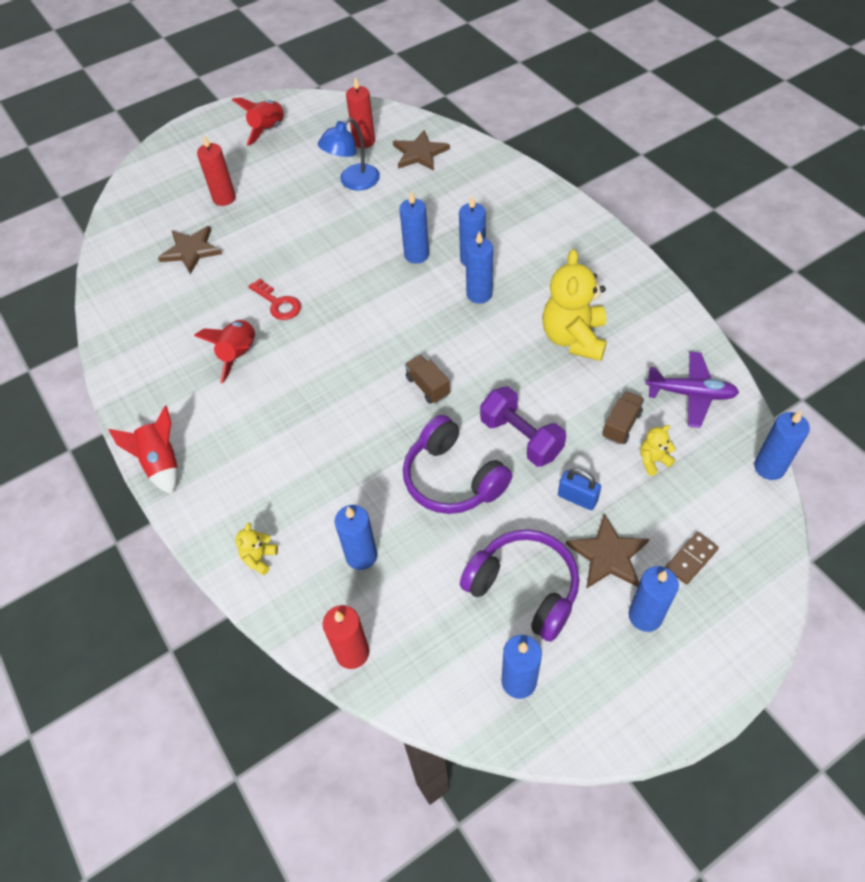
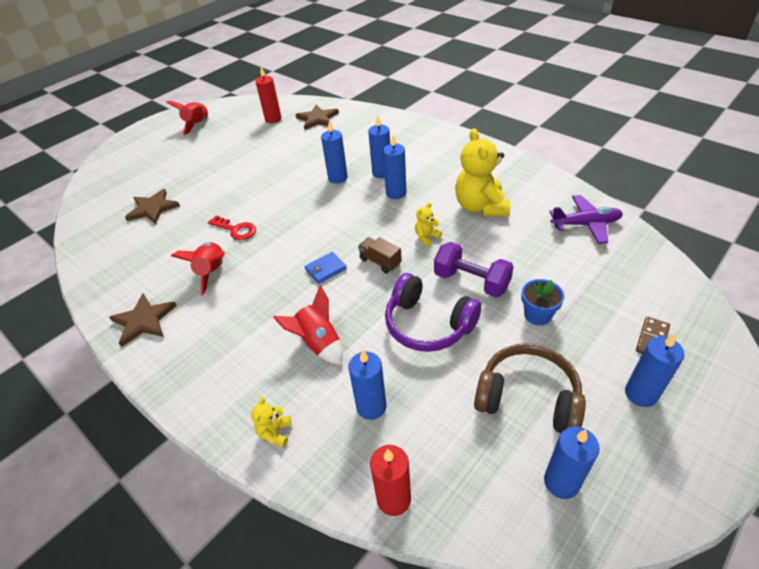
camera: 15 degrees left, 10 degrees down
(161, 463) = (159, 372): red rocket -> red rocket (318, 343)
(224, 198) = (173, 170): red candle -> none
(353, 182) = (273, 143): blue lamp -> none
(364, 381) = (326, 269): none -> blue wallet
(524, 588) = (528, 397): purple headphones -> brown headphones
(577, 498) = (537, 315): blue padlock -> blue flower pot
(608, 555) = (584, 353): brown star -> brown star (144, 321)
(621, 425) = (545, 255): brown truck -> none
(653, 460) = (582, 274): yellow teddy bear -> yellow teddy bear (426, 237)
(769, 467) = (671, 260): blue candle -> none

